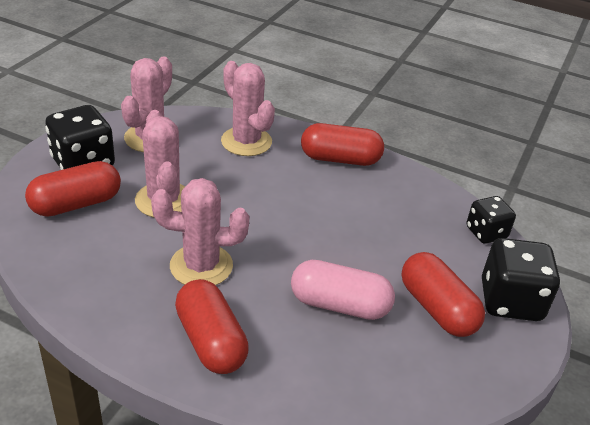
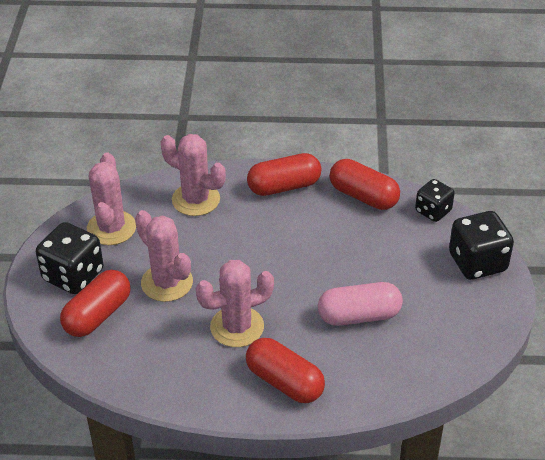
camera: 20 degrees left, 5 degrees up
(437, 309) = (429, 290): red capsule -> red capsule (363, 196)

